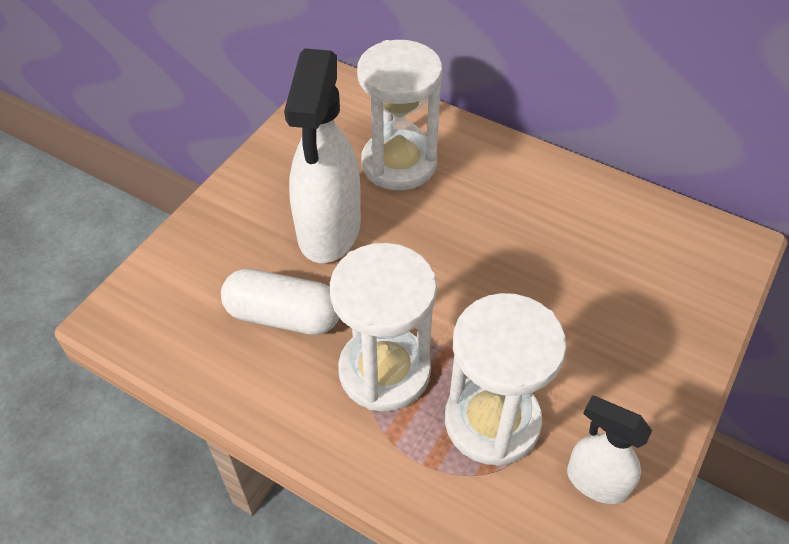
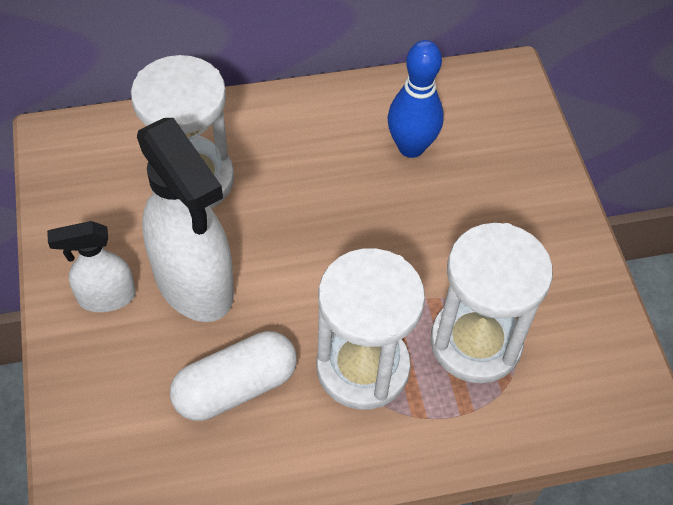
camera: 45 degrees left, 5 degrees up
(589, 244) = (411, 147): none -> blue bowling pin
(596, 481) = (580, 329): white spray bottle -> white spray bottle (106, 297)

